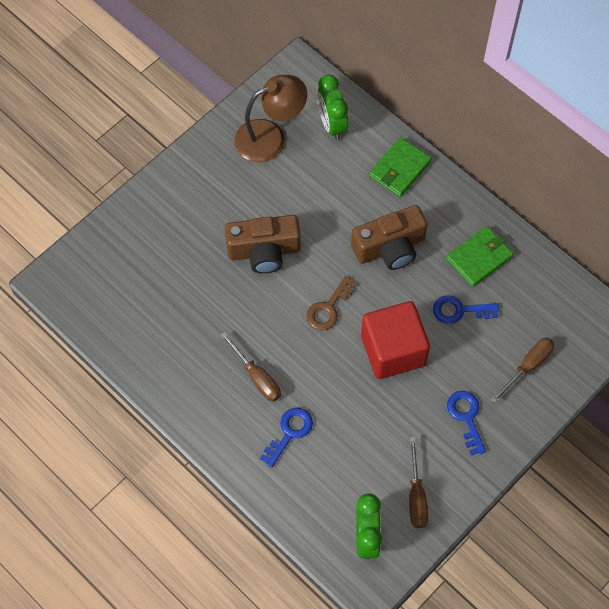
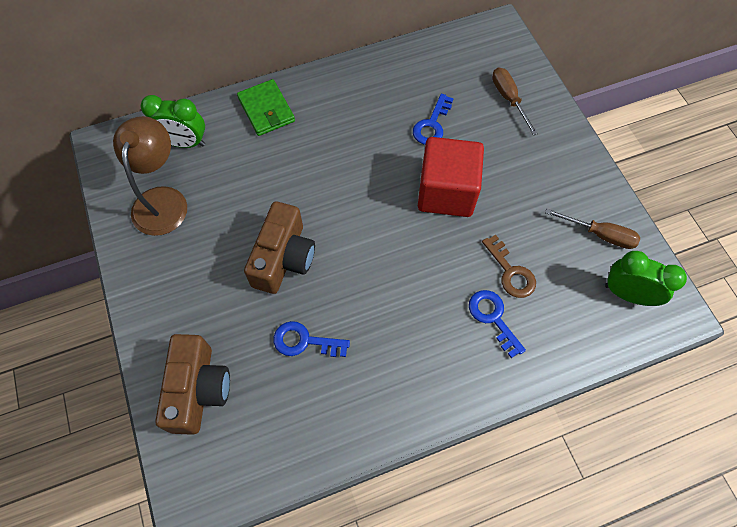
camera: 65 degrees left, 0 degrees up
(256, 377) = (418, 323): brown screwdriver -> none
(328, 308) = (376, 227): brown key -> brown key (510, 272)
(390, 247) = (341, 150): brown camera -> brown camera (198, 389)
(466, 417) = (538, 163): blue key -> blue key (304, 341)
(479, 258) = (388, 89): green wallet -> none

